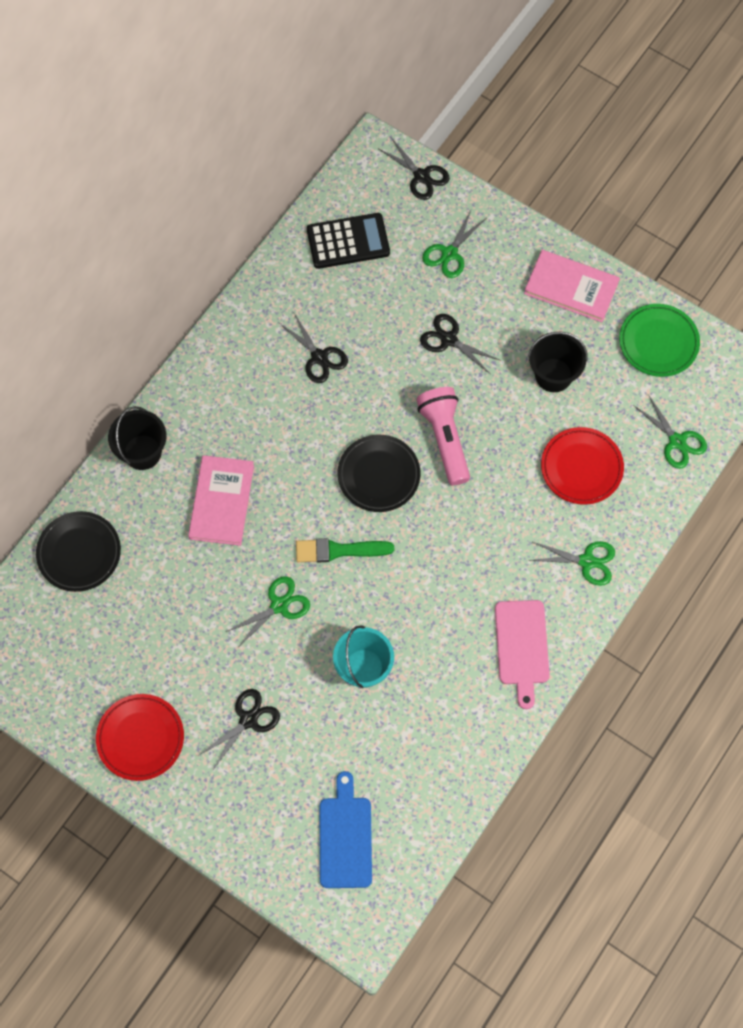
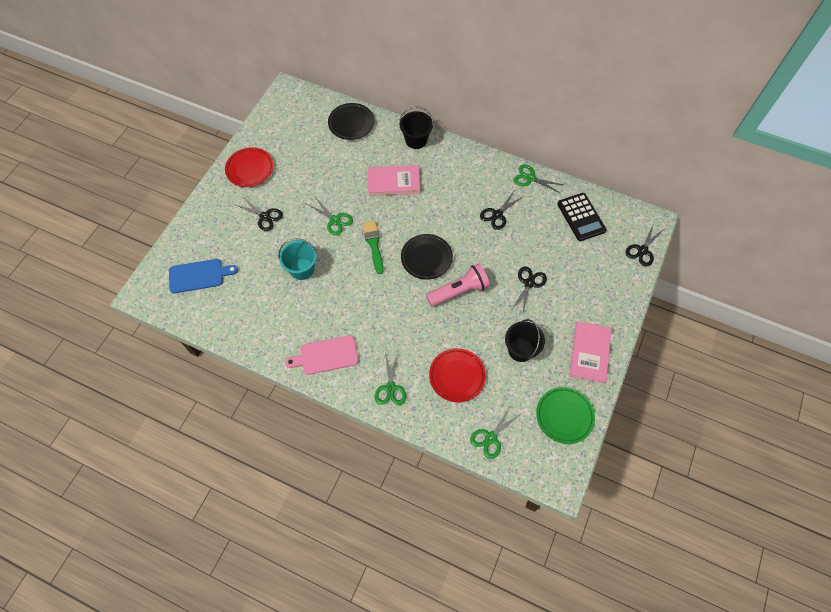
camera: 80 degrees right, 5 degrees down
(449, 253) = (591, 275): green scissors -> green scissors (530, 178)

